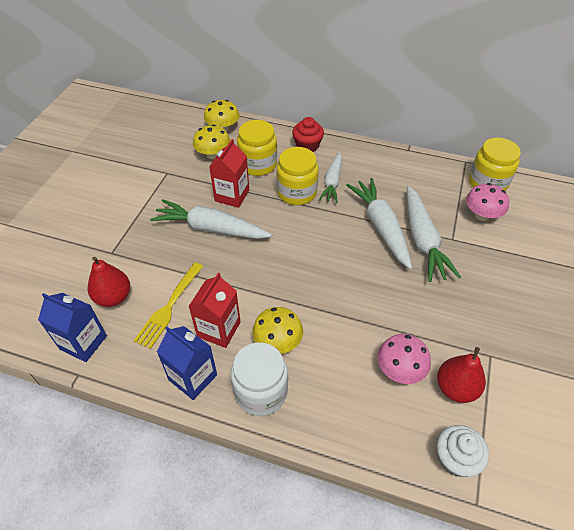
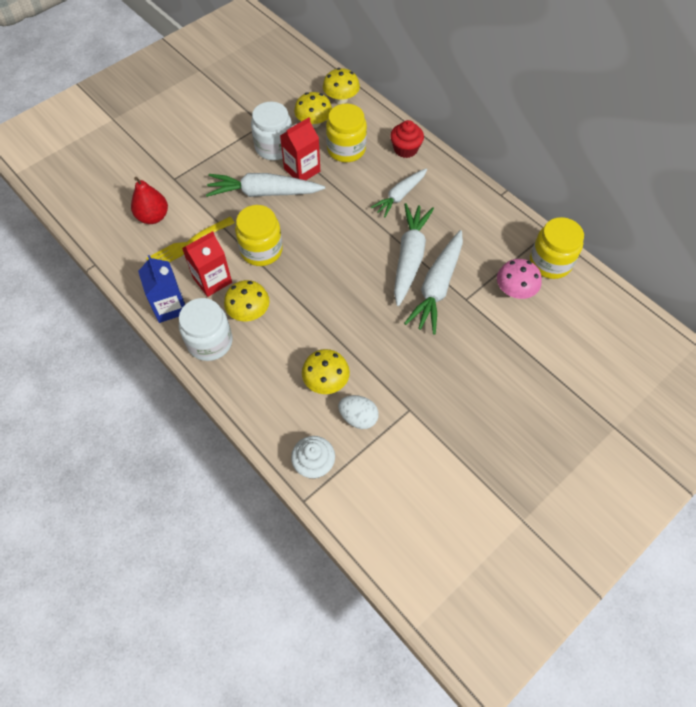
camera: 30 degrees right, 10 degrees up
(83, 342) = (112, 242): blue carton -> none
(192, 187) = (274, 147): none -> white jar
(211, 228) = (264, 193): white carrot -> white carrot turned 45 degrees counterclockwise
(297, 192) = (360, 192): yellow jar -> yellow jar (261, 250)
(400, 369) = (326, 381): pink mushroom -> yellow mushroom
(455, 388) = (358, 417): red pear -> white egg

